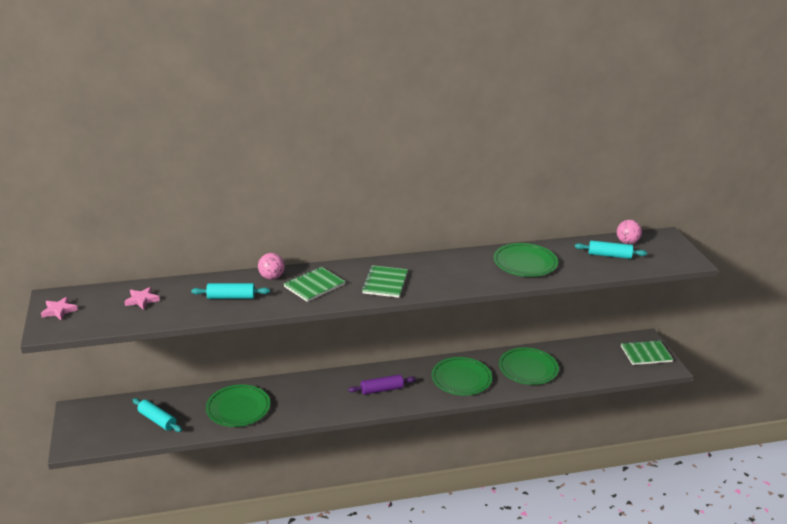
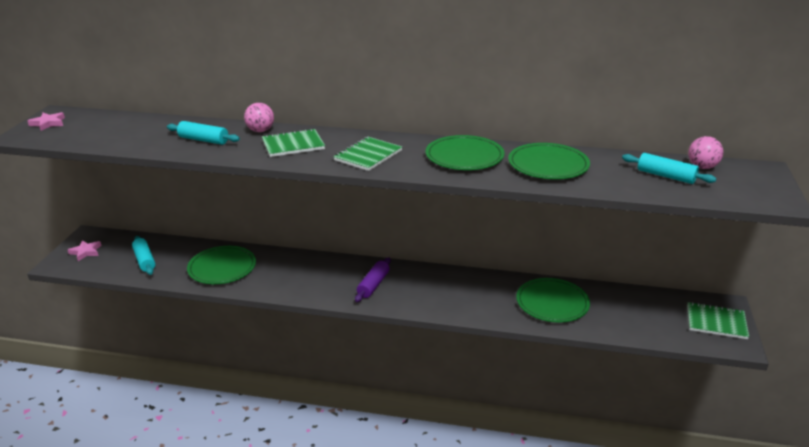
camera: 25 degrees right, 0 degrees up
(142, 300) = (124, 128): pink star -> pink star (86, 252)
(381, 389) = (373, 285): purple rolling pin -> purple rolling pin turned 75 degrees counterclockwise
(461, 379) = (467, 295): green plate -> green plate (464, 157)

